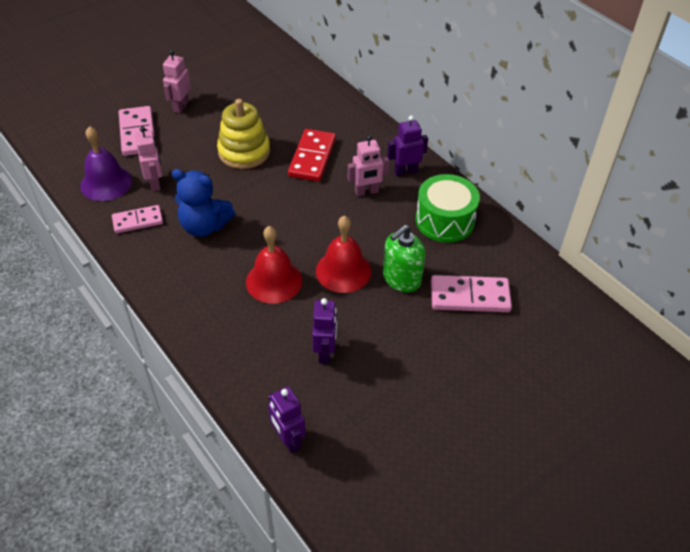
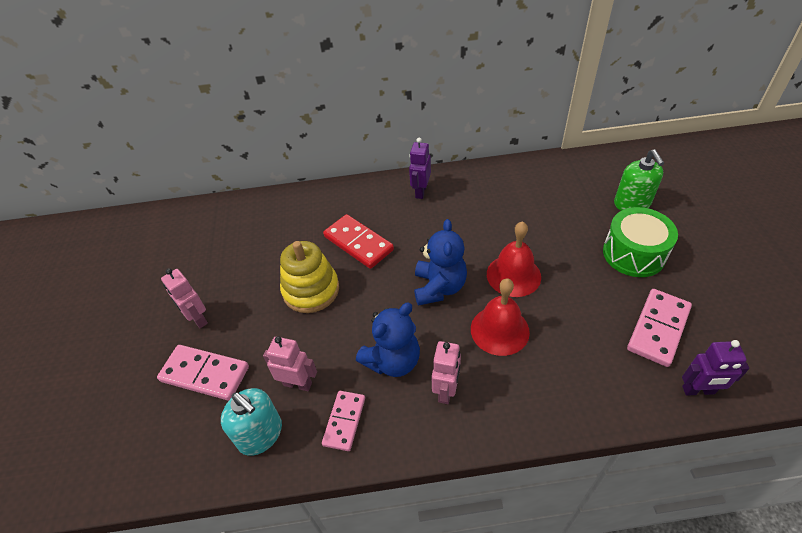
camera: 55 degrees left, 0 degrees up
(106, 183) = (260, 434): purple bell -> turquoise soap dispenser
(296, 226) = (439, 287): none -> blue teddy bear
(325, 352) = (604, 324): purple robot -> none
(366, 192) = (428, 224): pink robot -> pink robot (446, 390)
(401, 278) = (542, 241): green soap dispenser -> green soap dispenser (632, 204)
(445, 220) = (492, 191): green drum -> green drum (633, 254)
(469, 296) = (581, 210): pink domino -> pink domino (658, 328)

